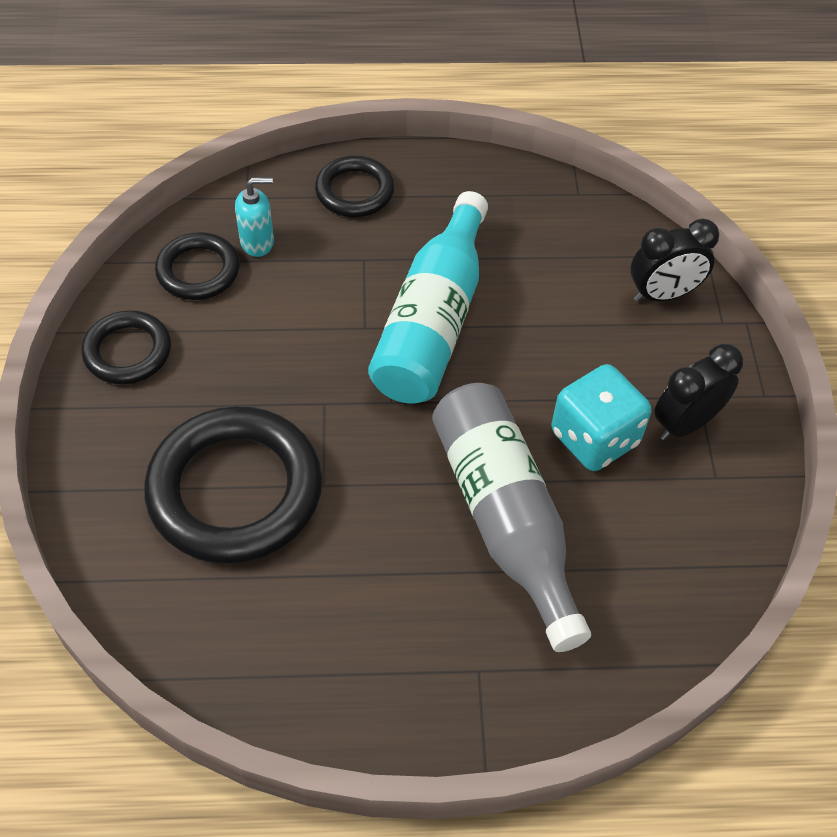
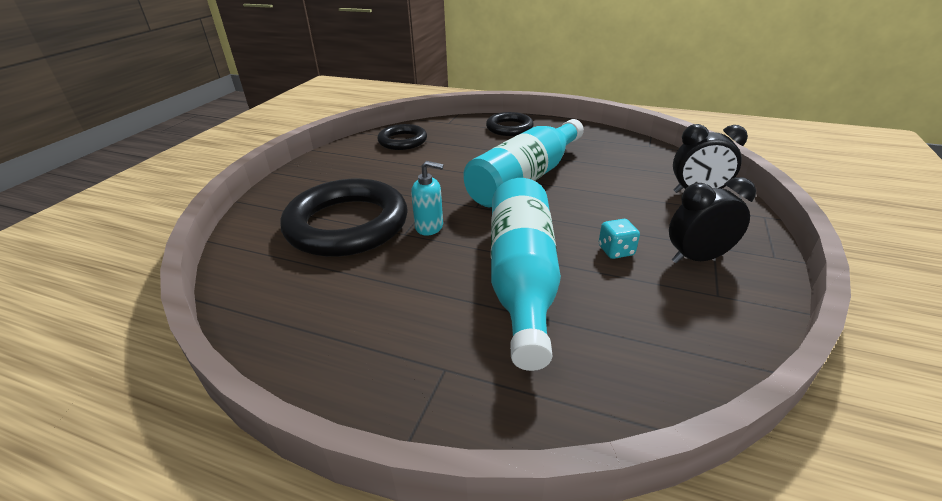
camera: 25 degrees right, 20 degrees down
(128, 352) = (340, 161): black ring -> none
(257, 242) = (442, 136): turquoise soap dispenser -> turquoise soap dispenser (429, 227)
(504, 518) = (521, 278): grey bottle -> turquoise bottle
(594, 438) = (616, 251): turquoise dice -> turquoise dice, size x0.52

